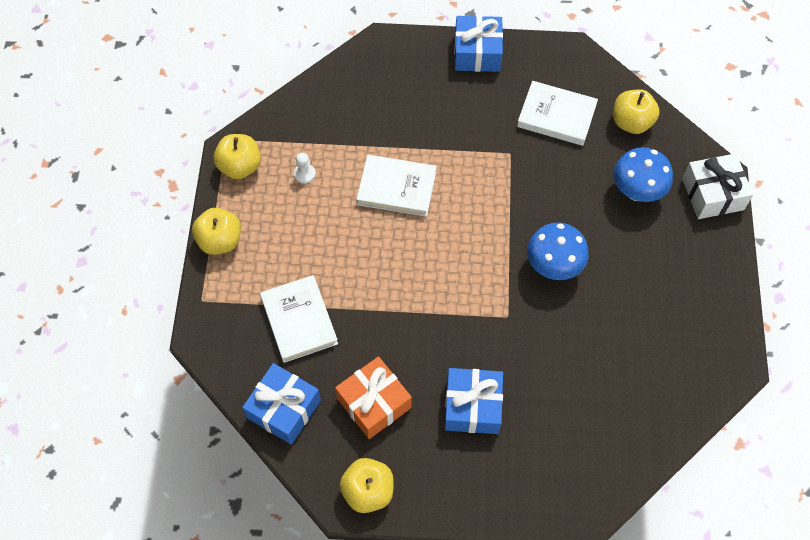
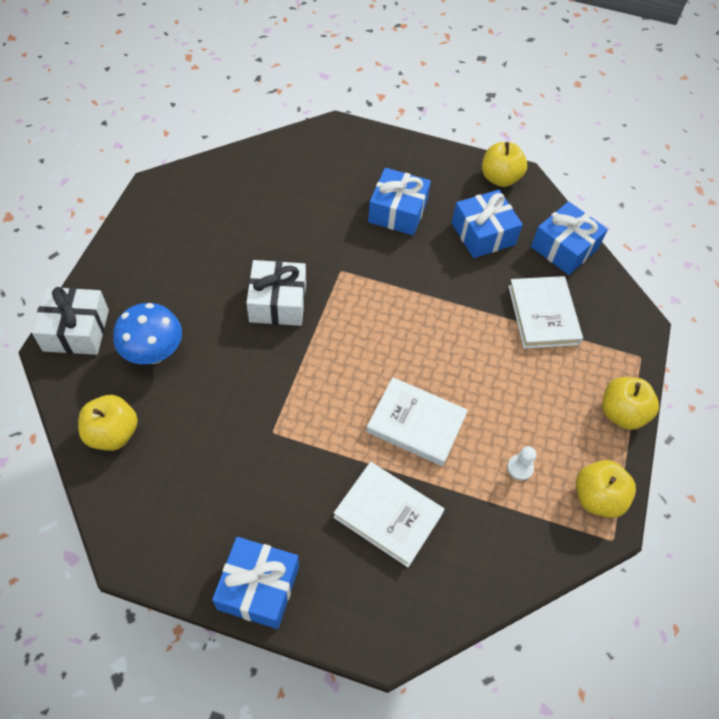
camera: 170 degrees left, 5 degrees down
(374, 403) = (483, 234): orange gift -> blue gift
(553, 266) = (278, 302): blue mushroom -> white gift
(556, 116) = (197, 465): white book -> white book (388, 515)

